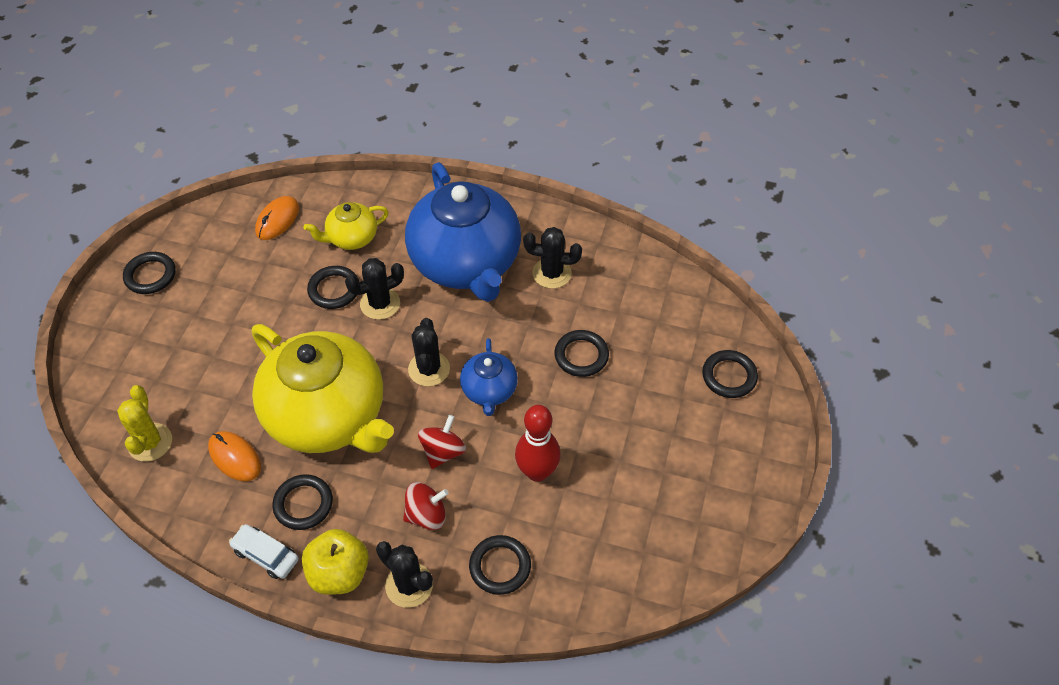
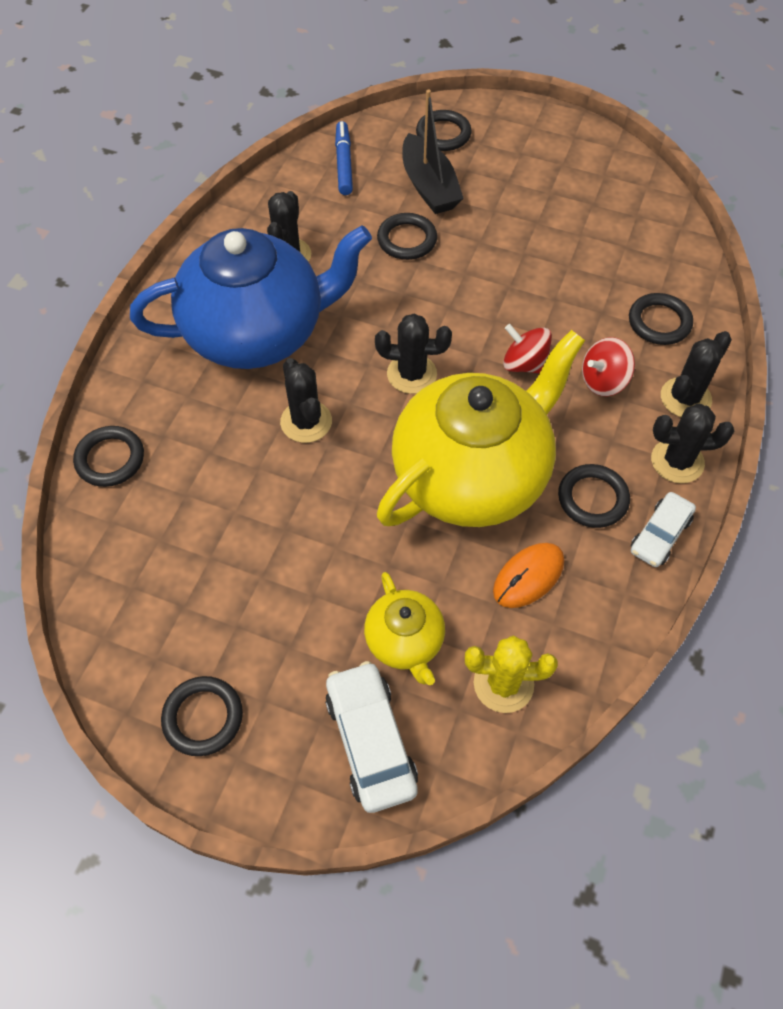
camera: 85 degrees left, 5 degrees up
(120, 366) = (371, 741): none -> white car
(277, 220) = (131, 545): orange mouse -> none
(334, 290) = (274, 472): black ring -> black ring (110, 459)
(339, 573) = (677, 461): yellow apple -> black cactus
(352, 238) = (188, 453): yellow teapot -> yellow teapot (405, 641)
(426, 515) = (603, 381): red spinning top -> red spinning top turned 105 degrees counterclockwise
(489, 391) = (446, 320): blue teapot -> none
(537, 472) = (550, 286): red bowling pin -> none
(653, 368) = (429, 186): none -> black boat
(671, 301) = (344, 163): none -> blue marker

